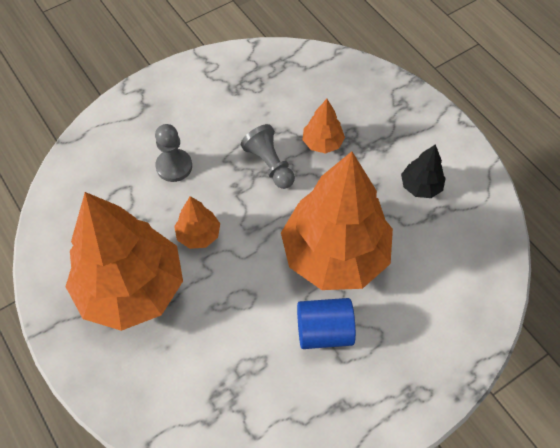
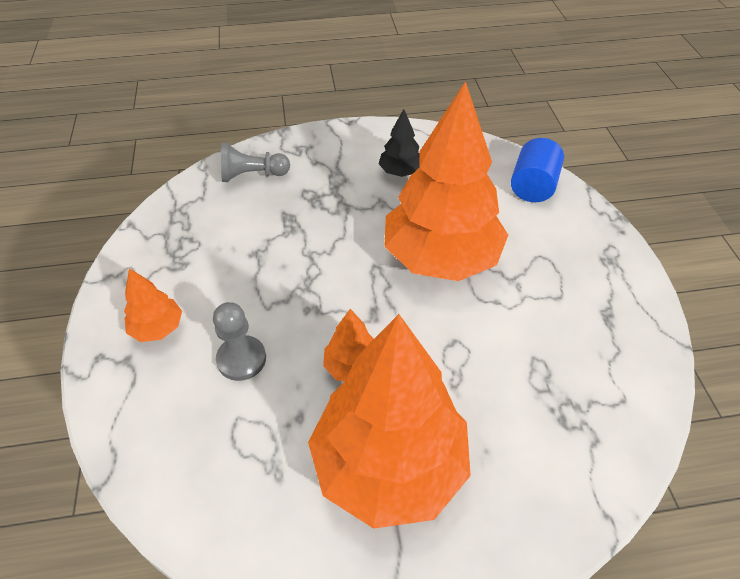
camera: 65 degrees left, 10 degrees down
(269, 164) = (301, 269): grey pawn -> grey pawn (252, 175)
(322, 143) = (305, 219): orange tree -> orange tree (157, 328)
(324, 331) = (523, 298): blue cylinder -> blue cylinder (533, 186)

